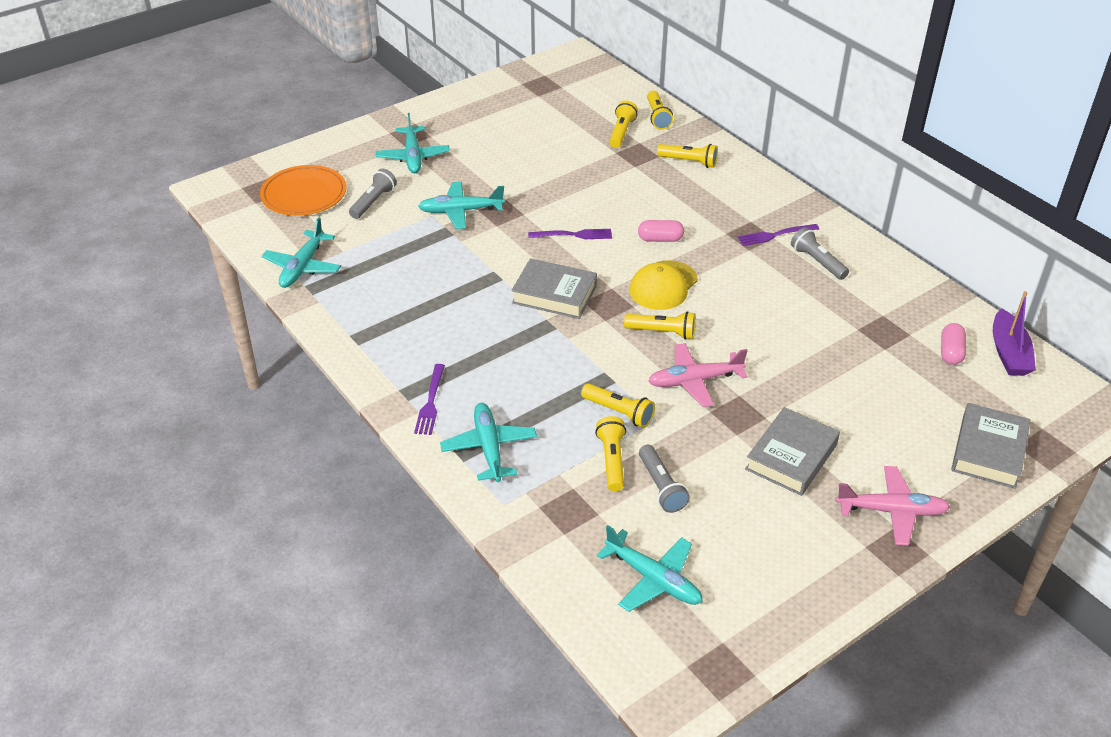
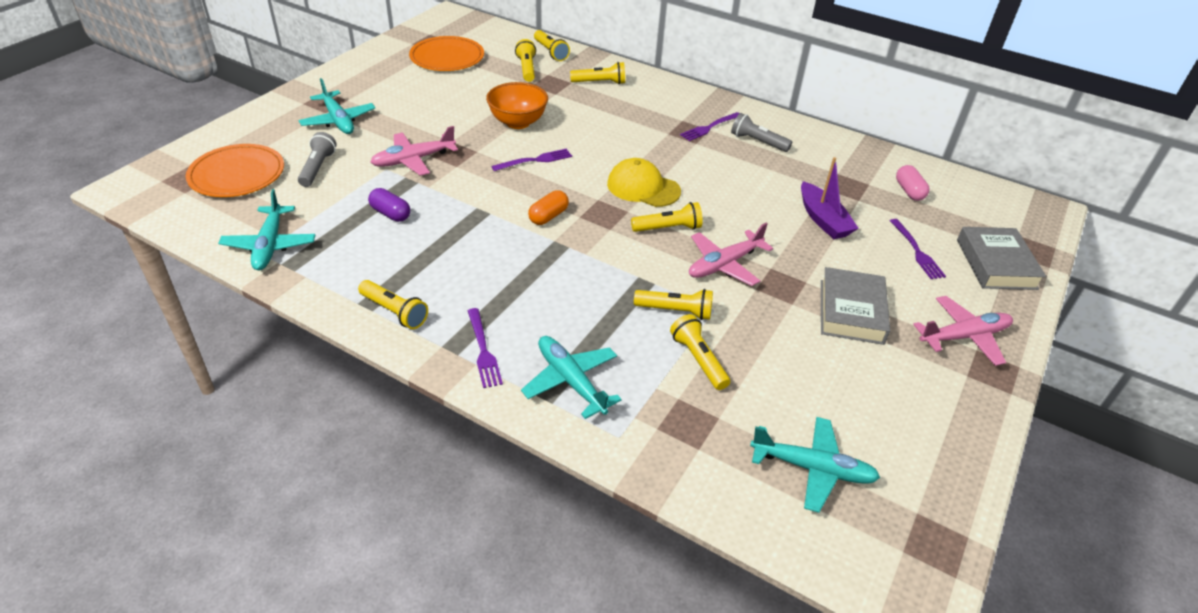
camera: 25 degrees left, 0 degrees up
(375, 350) = (394, 312): none -> yellow flashlight
(415, 260) = (390, 214): none -> purple capsule
(461, 211) = (414, 160): turquoise plane -> pink plane
(548, 105) = (447, 57): none -> orange plate
(554, 294) = (548, 216): grey book -> orange capsule
(579, 191) = (518, 122): none -> orange bowl
(660, 239) = (615, 149): pink capsule -> none
(661, 487) = (759, 372): grey flashlight -> none
(663, 285) = (643, 187): yellow cap -> yellow cap turned 105 degrees clockwise
(908, 417) = (917, 251): none -> purple fork
(1009, 353) = (950, 182): purple boat -> purple boat (823, 220)

